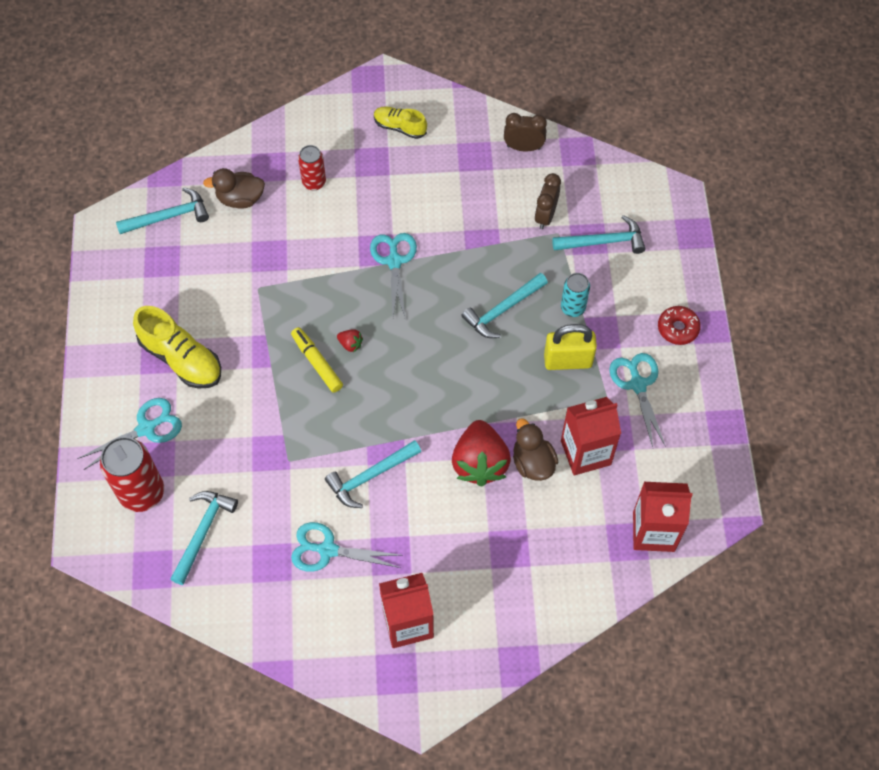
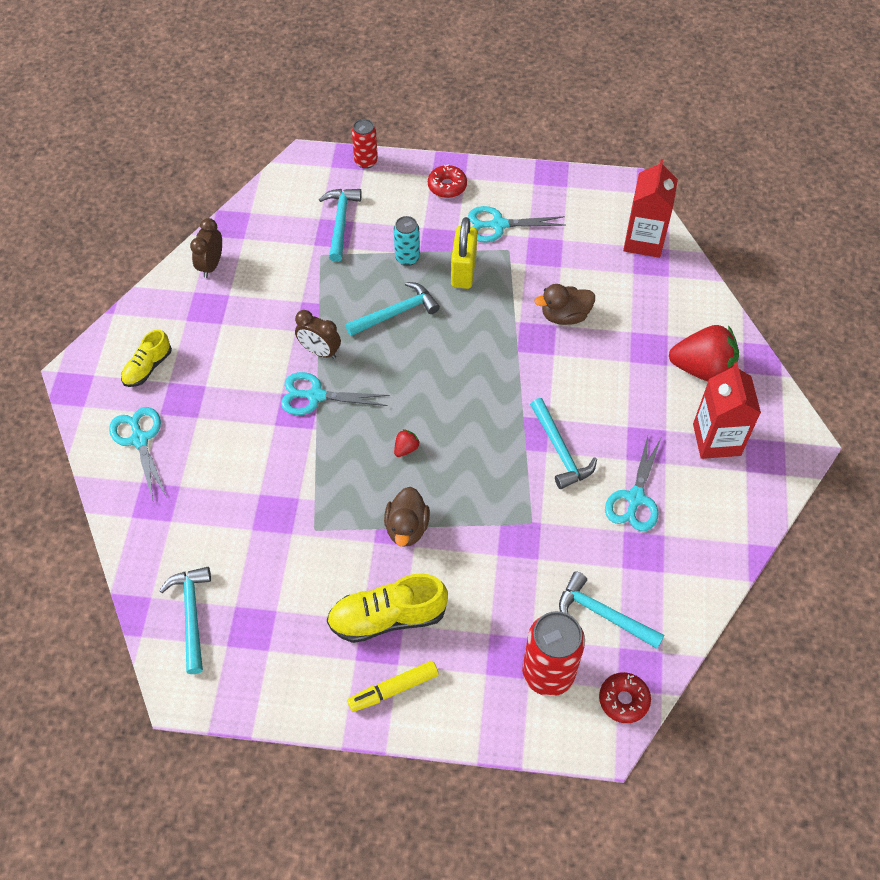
camera: 80 degrees left, 5 degrees down
(122, 557) = (623, 700): none -> red donut
(146, 428) = (469, 662): turquoise scissors -> turquoise scissors (140, 439)
(181, 358) = (387, 617): yellow shoe -> yellow shoe turned 150 degrees counterclockwise
(240, 199) = (191, 535): brown duck -> brown duck (407, 528)
(314, 182) = (192, 458): red can -> red can (366, 161)
(317, 363) = (421, 482): yellow marker -> yellow marker (393, 689)
(480, 463) = (559, 357): red strawberry -> red strawberry (702, 369)
(502, 310) = (396, 313): turquoise hammer -> turquoise hammer turned 90 degrees counterclockwise
(545, 216) = (298, 261): brown clock -> brown clock (320, 351)
(585, 452) = (561, 275): red carton -> none

